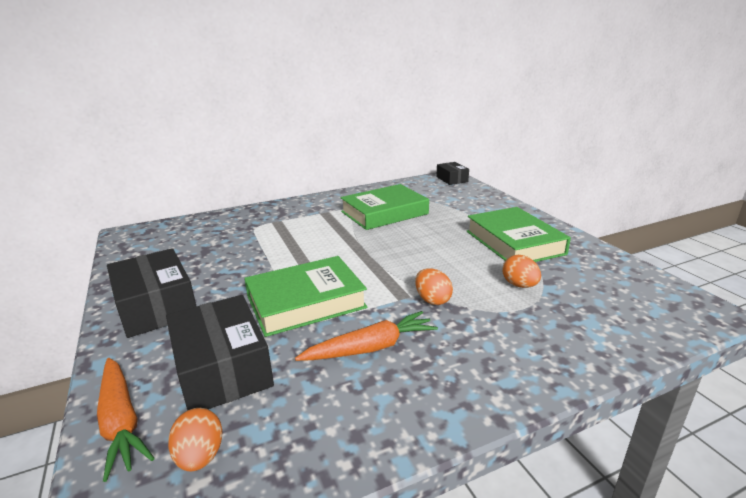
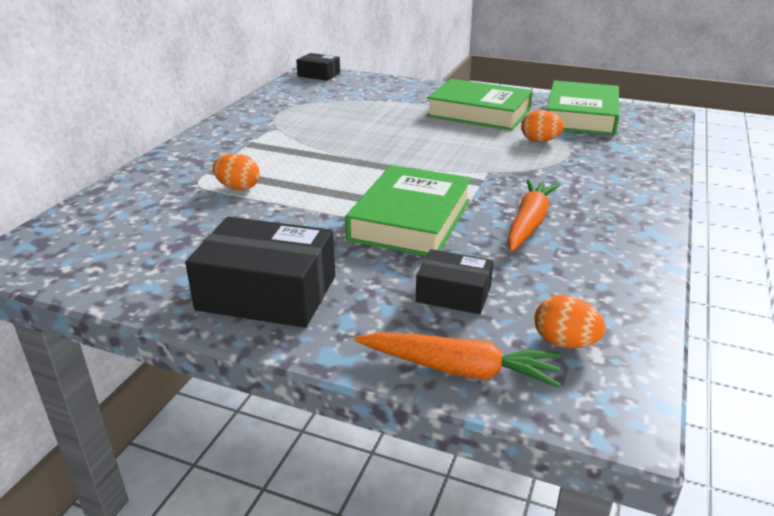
camera: 45 degrees left, 5 degrees up
(222, 368) = (453, 294): black box -> black box, size x0.57
(384, 213) = (317, 124): green book -> green book (581, 116)
(432, 300) = (504, 174): orange egg -> orange egg (238, 188)

